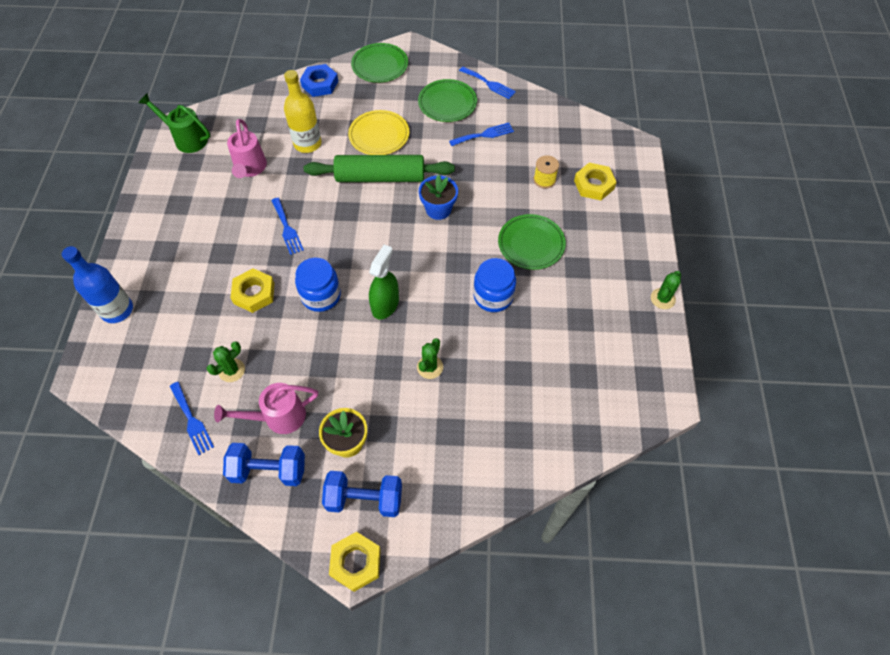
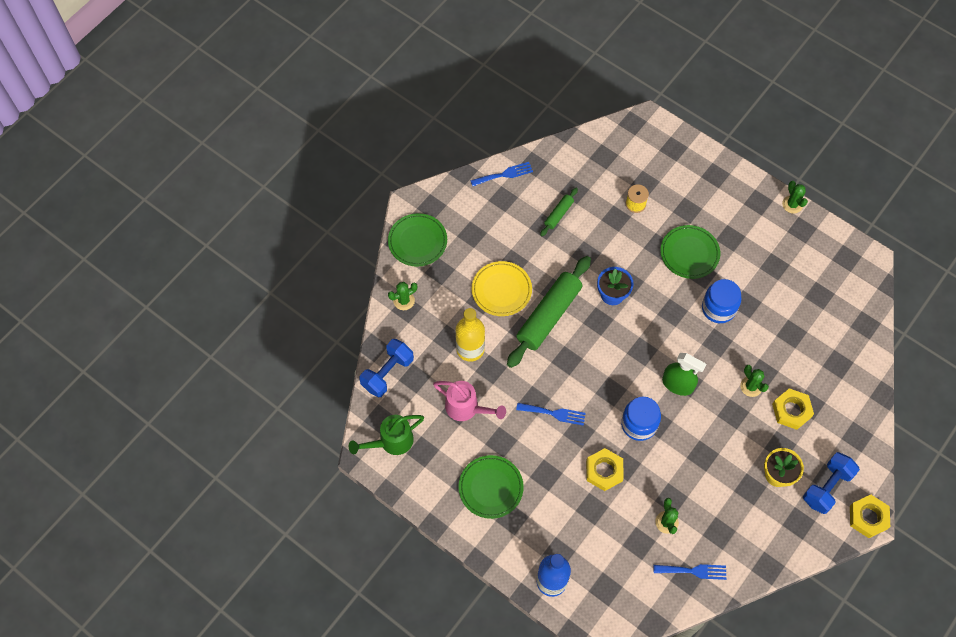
camera: 55 degrees left, 5 degrees up
(269, 470) = (767, 537): blue dumbbell -> blue dumbbell (387, 373)
(278, 417) = (728, 509): pink watering can -> none
(320, 84) = (404, 300): blue nut -> green cactus
(385, 305) = (677, 384): green spray bottle -> green spray bottle turned 150 degrees clockwise
(447, 103) = (503, 218): green plate -> green plate (490, 488)
(484, 135) = (558, 214): blue fork -> green rolling pin
(594, 185) = (664, 175): yellow nut -> yellow nut (791, 410)

